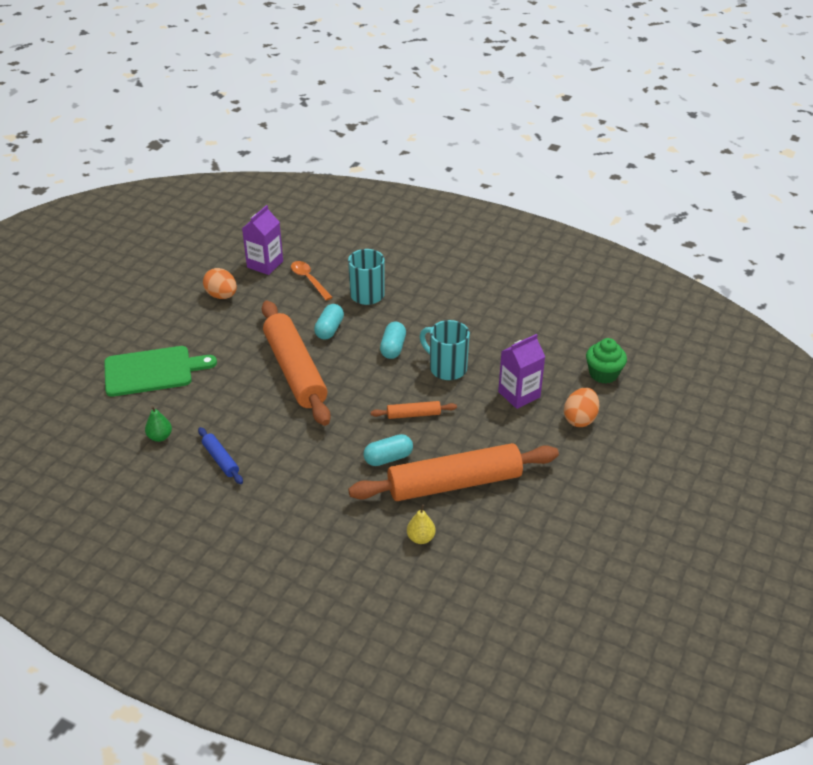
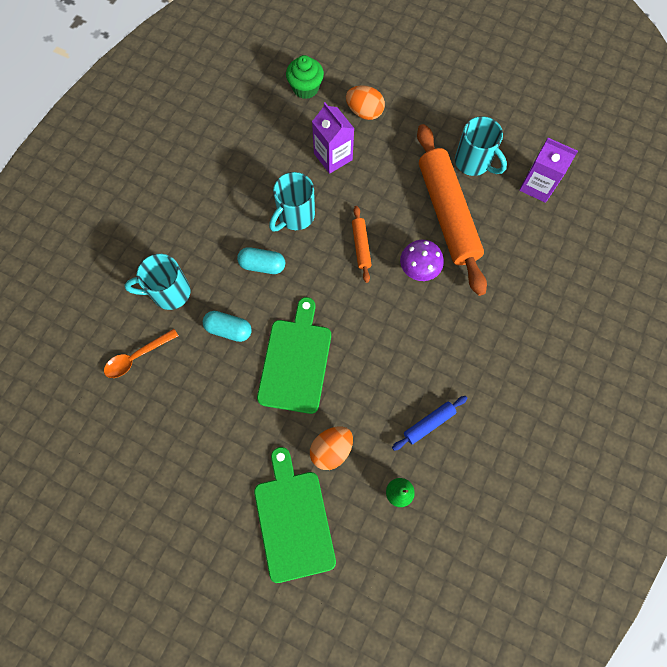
camera: 90 degrees left, 30 degrees up
(222, 296) = (158, 457): orange egg -> orange egg (331, 449)
(265, 264) = (99, 411): purple carton -> purple carton (537, 185)
(295, 371) = (296, 361): orange rolling pin -> green cutting board
(388, 458) = (419, 268): turquoise capsule -> purple mushroom
(421, 538) = (511, 241): yellow pear -> none
(524, 509) = (473, 162): none -> turquoise mug

